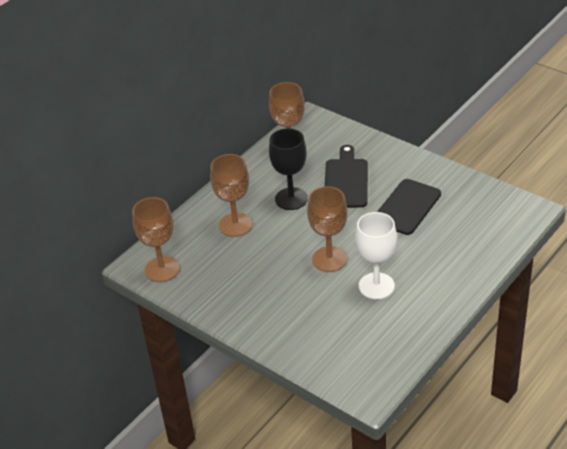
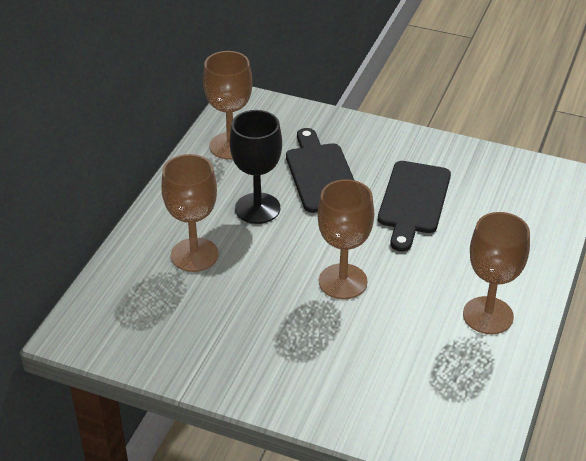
camera: 20 degrees left, 0 degrees up
(162, 269) = (111, 334): brown goblet -> brown goblet (488, 315)
(376, 286) = (420, 307): white goblet -> none

